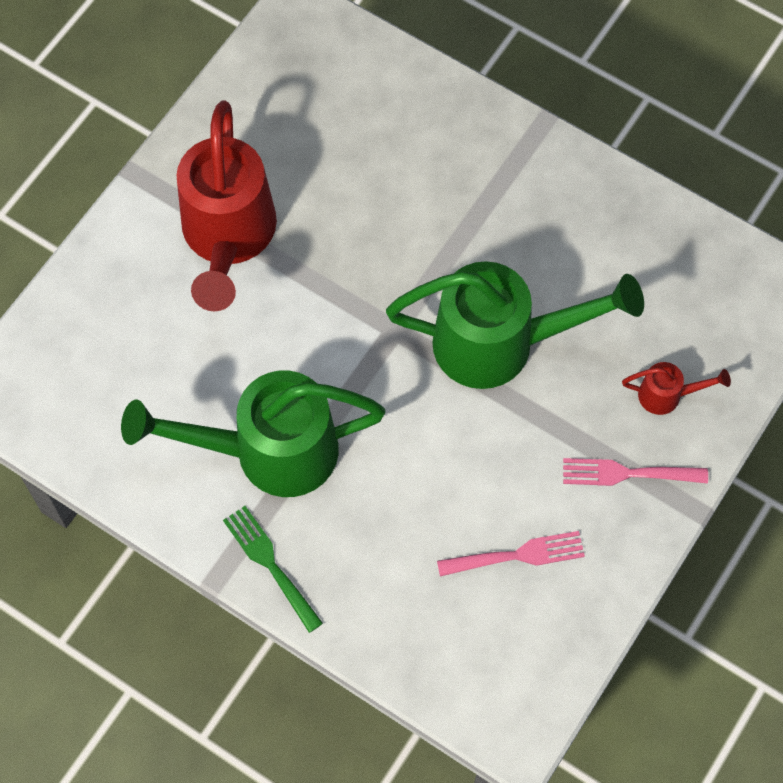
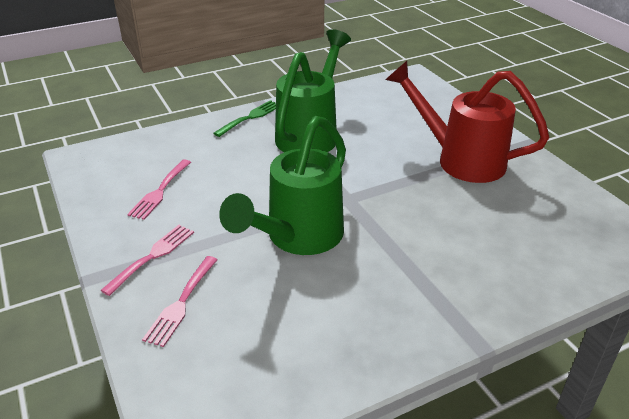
camera: 120 degrees right, 30 degrees down
(270, 564) = (250, 117): green fork -> green fork turned 45 degrees counterclockwise
(667, 395) = (181, 303): red watering can -> pink fork

